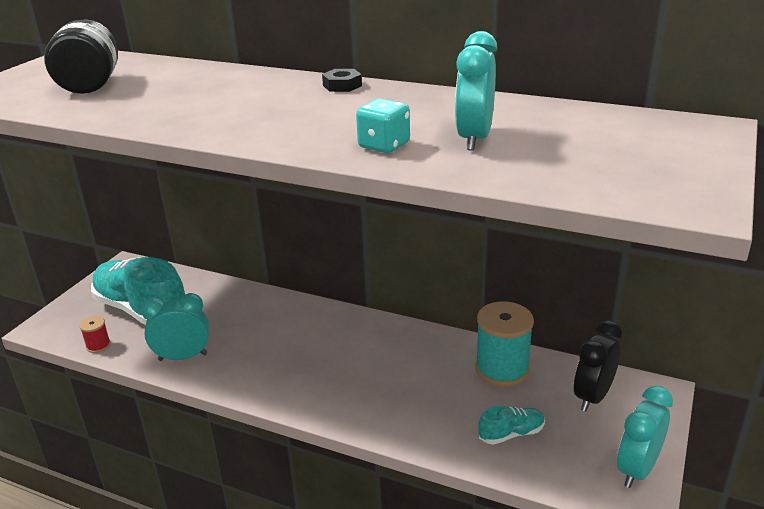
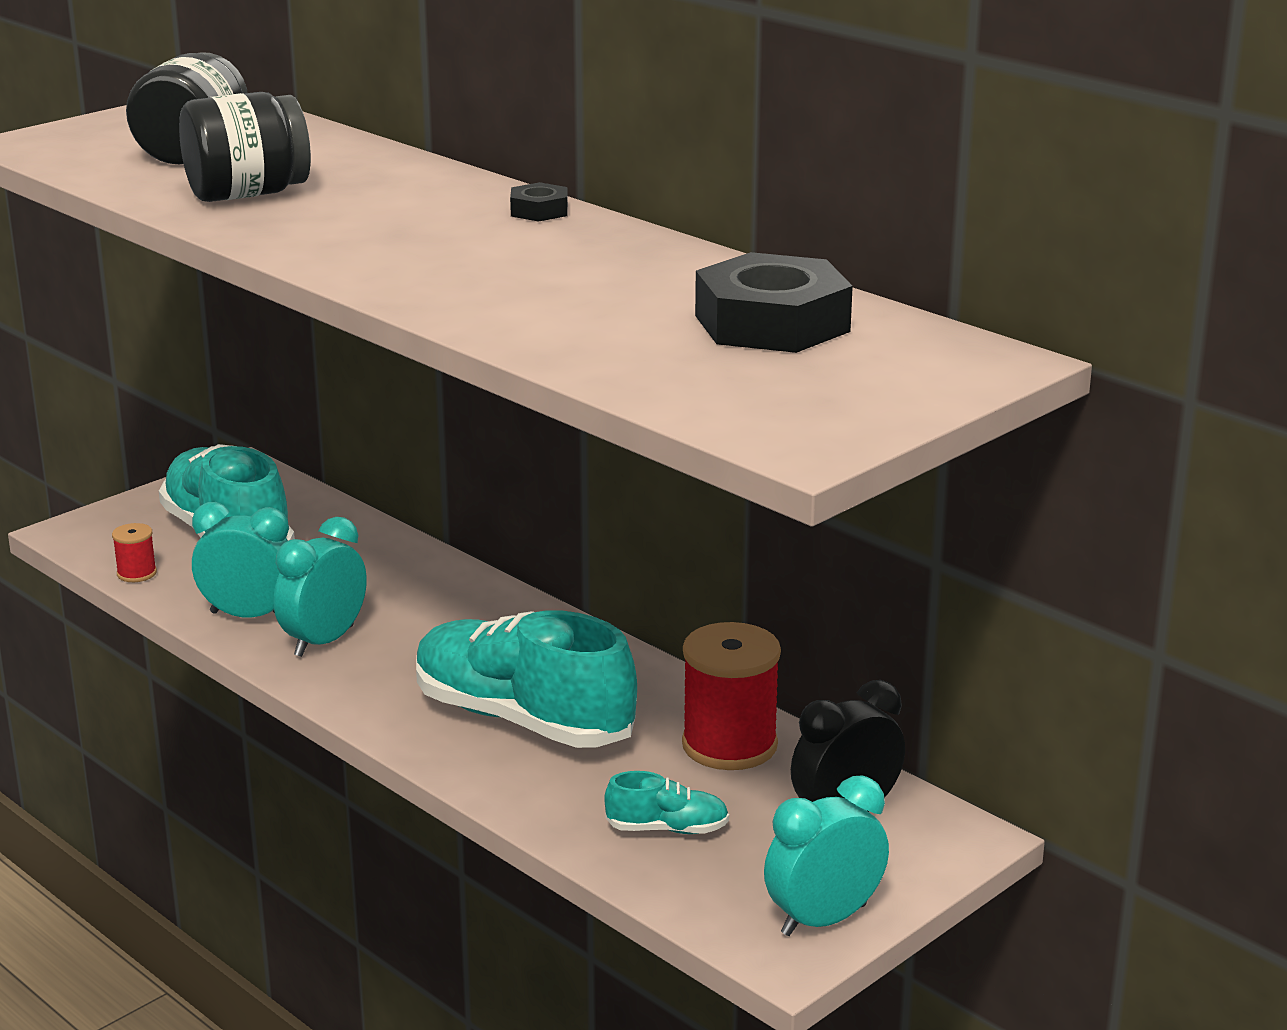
camera: 20 degrees right, 5 degrees down
(150, 104) = (247, 194): none -> black jar
(383, 384) = (522, 720): none -> turquoise shoe
(384, 146) = (494, 303): turquoise dice -> none
(474, 139) = (628, 316): turquoise clock -> turquoise clock (324, 641)
(502, 369) = (729, 745): turquoise spool -> red spool
(561, 128) = (772, 323): none -> black nut

